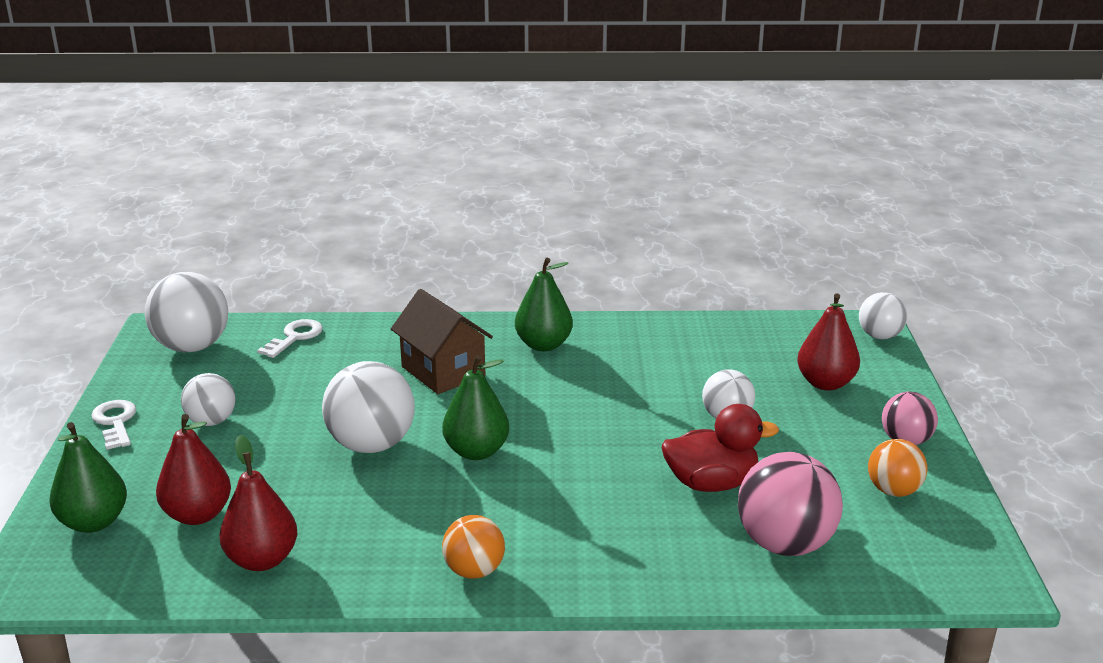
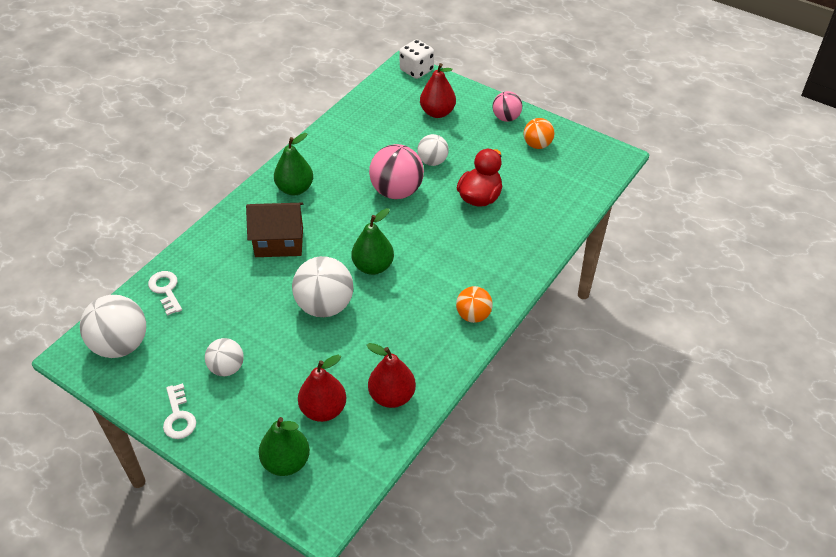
camera: 55 degrees left, 20 degrees up
(115, 422) = (179, 417): white key -> white key turned 120 degrees counterclockwise
(785, 544) = (544, 200): pink ball -> pink ball (397, 191)
(879, 336) = (416, 70): white ball -> white dice

